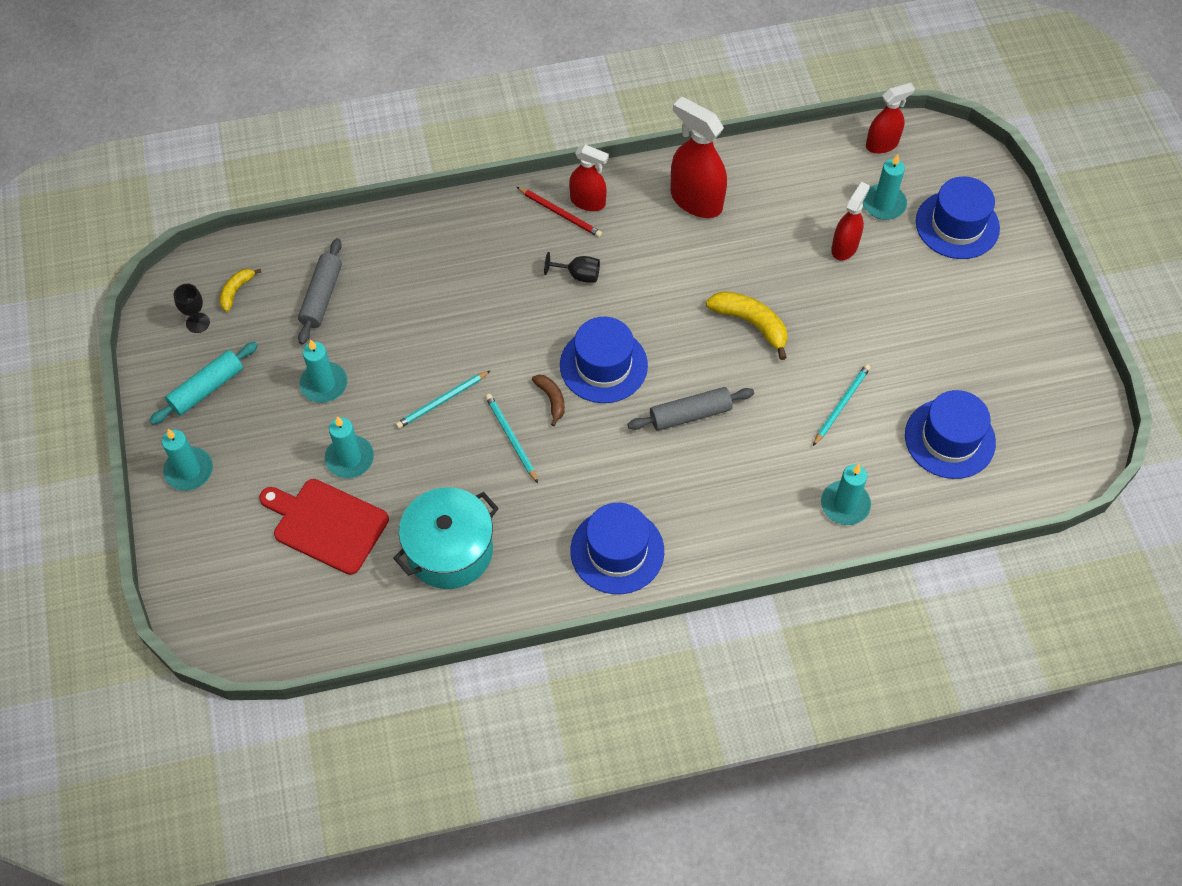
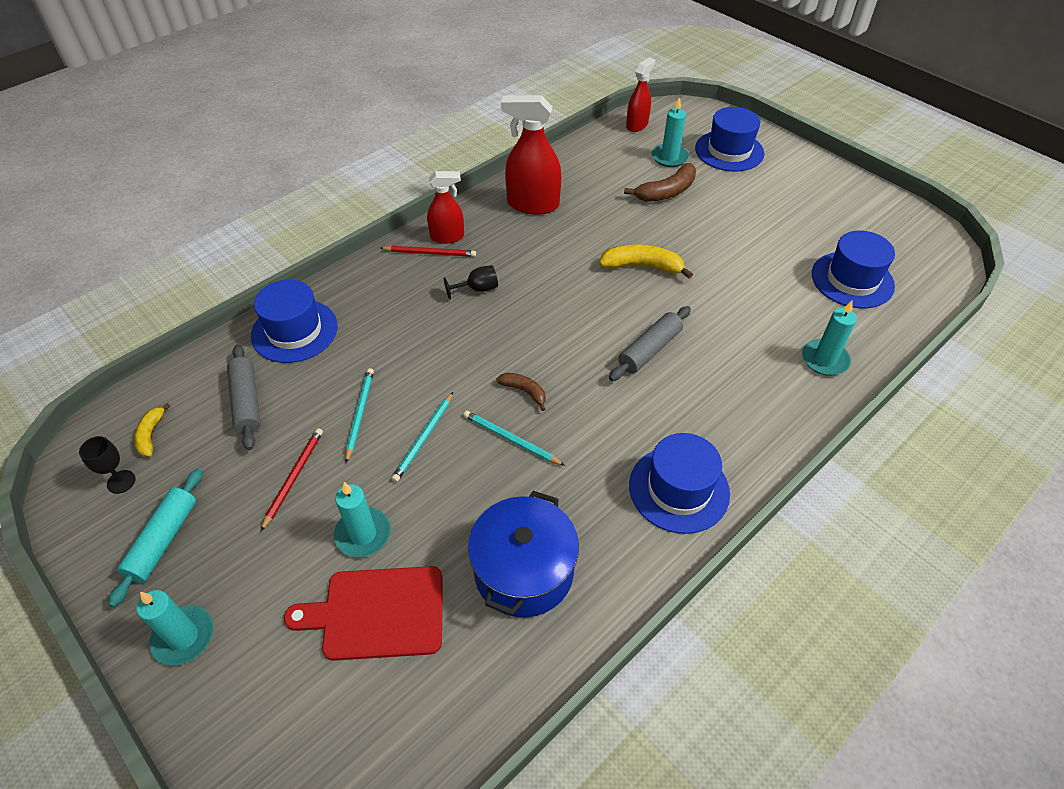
camera: 30 degrees left, 10 degrees down
(324, 384) = (294, 477): turquoise candle -> red pencil
(449, 550) = (524, 571): turquoise pot -> blue pot
(603, 365) = (549, 345): blue hat -> blue hat (294, 331)
(841, 405) = (757, 291): turquoise pencil -> turquoise pencil (360, 414)
(844, 247) = (666, 192): red spray bottle -> brown banana

